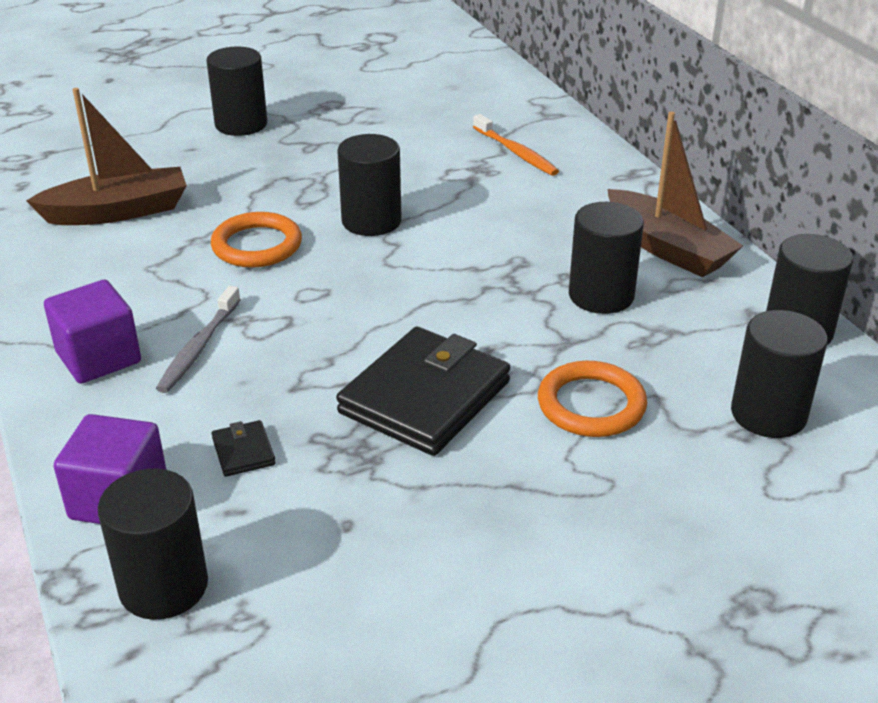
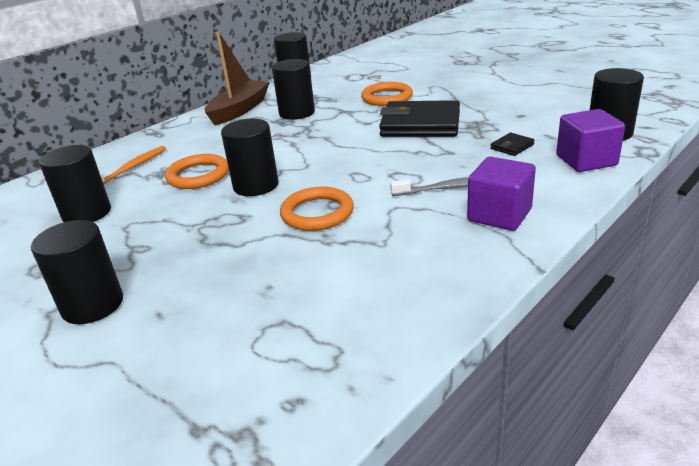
camera: 110 degrees left, 5 degrees down
(118, 212) = (309, 299): brown boat -> none
(444, 190) = (198, 175): none -> orange ring
(768, 414) = (359, 75): black cylinder -> black cylinder (87, 213)

